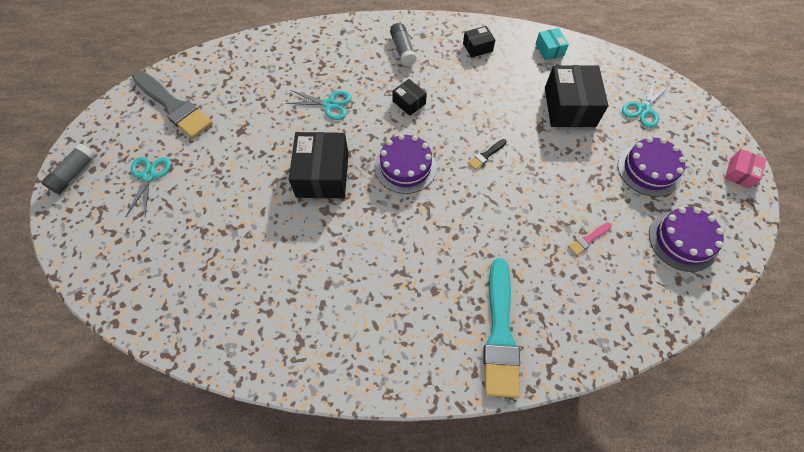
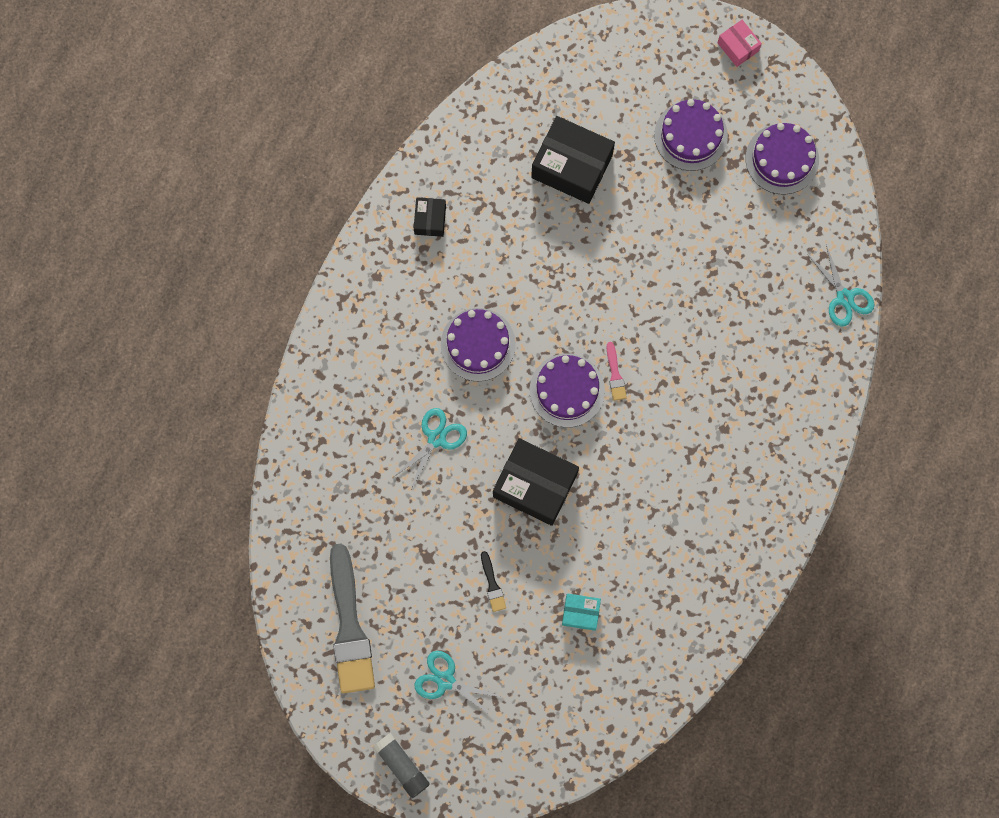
camera: 65 degrees left, 15 degrees up
(173, 106) = (349, 626): grey brush -> grey brush turned 105 degrees clockwise
(403, 50) = (390, 313): grey glue stick -> none
(409, 102) = (478, 344): black box -> purple cake
(486, 155) = (593, 295): black brush -> black brush (492, 584)
(500, 333) = (793, 388): turquoise brush -> none
(549, 50) = (476, 136): turquoise box -> turquoise box (580, 613)
(588, 239) = (739, 249): pink brush -> pink brush (615, 374)
(643, 109) = (614, 87): turquoise scissors -> turquoise scissors (844, 297)

